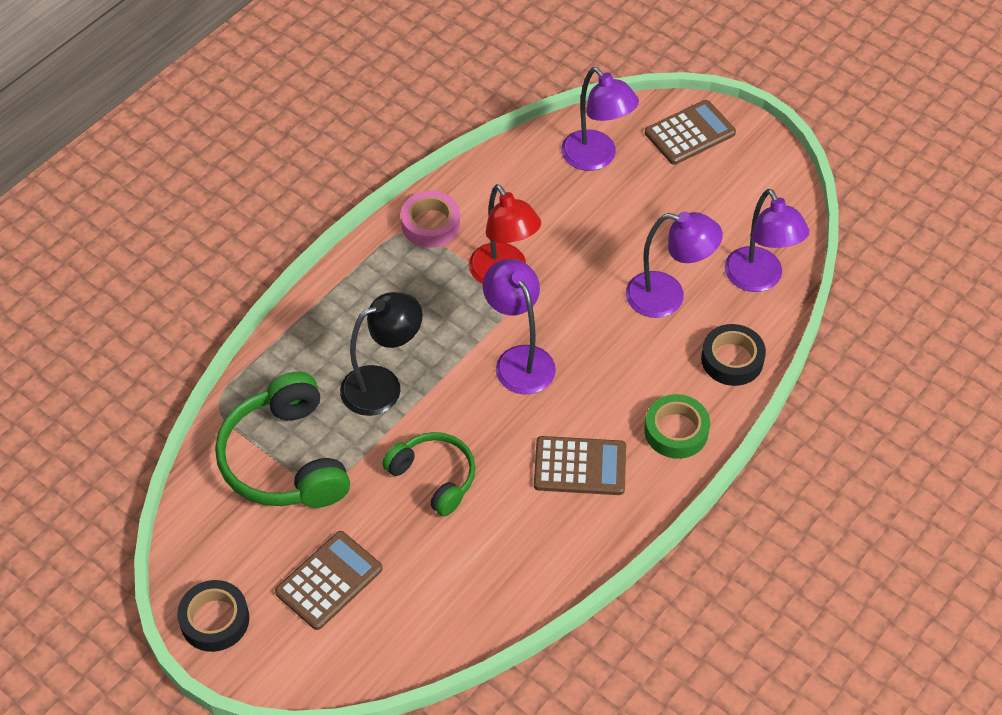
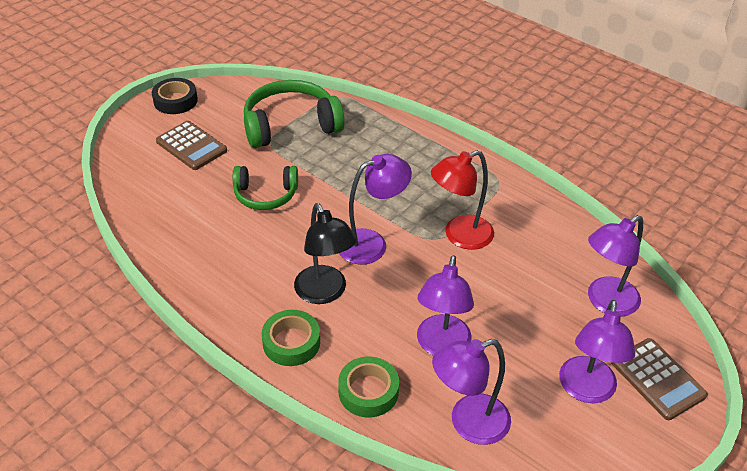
camera: 90 degrees right, 10 degrees down
(383, 385) = (350, 169): black lamp -> black lamp (325, 293)
(430, 224) = (508, 194): pink tape -> none
(434, 477) = (265, 195): green headphones -> green headphones turned 45 degrees clockwise
(580, 466) = (263, 276): brown calculator -> none
(709, 187) = (586, 390): none -> purple lamp
(732, 360) = (368, 391): black tape -> green tape

